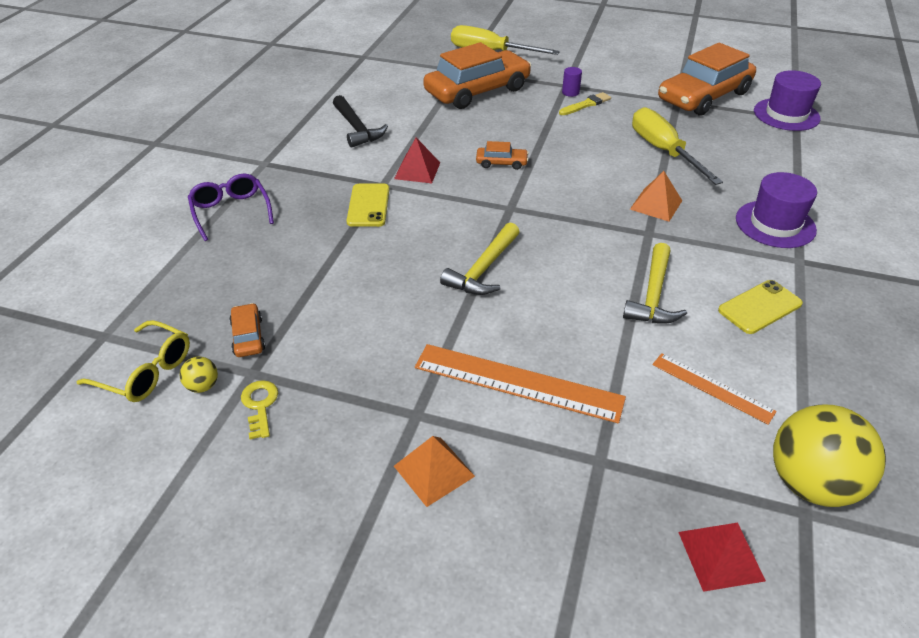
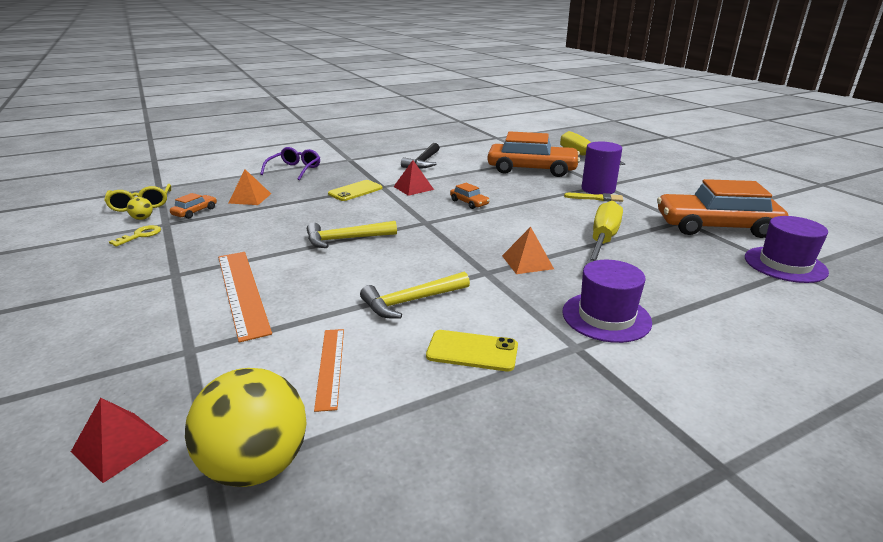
camera: 45 degrees right, 15 degrees down
(434, 471) = (126, 299): orange pyramid -> orange pyramid (250, 198)
(570, 92) = (598, 189): purple cylinder -> purple cylinder, size x2.10

